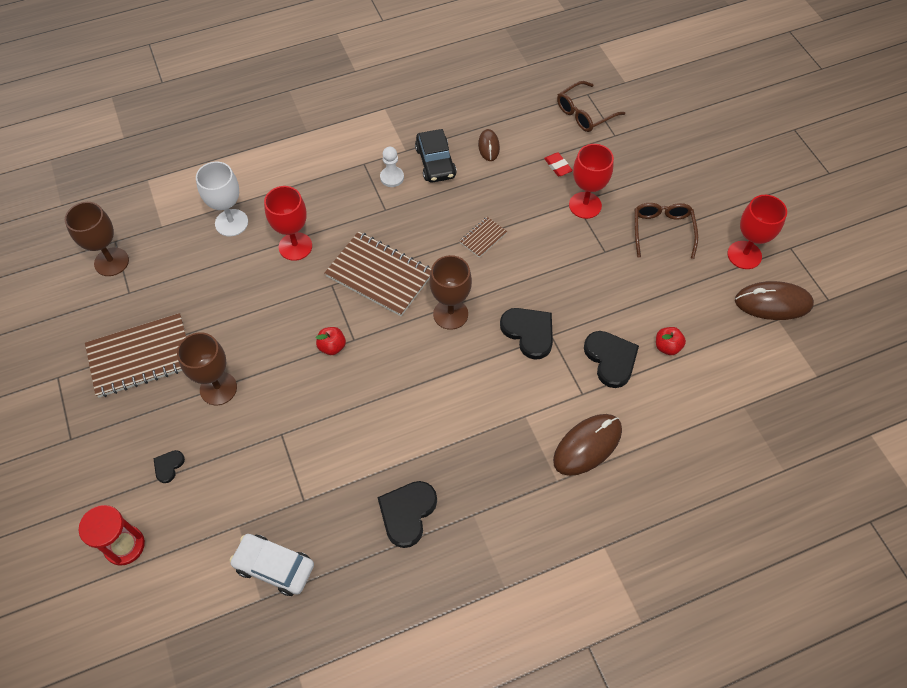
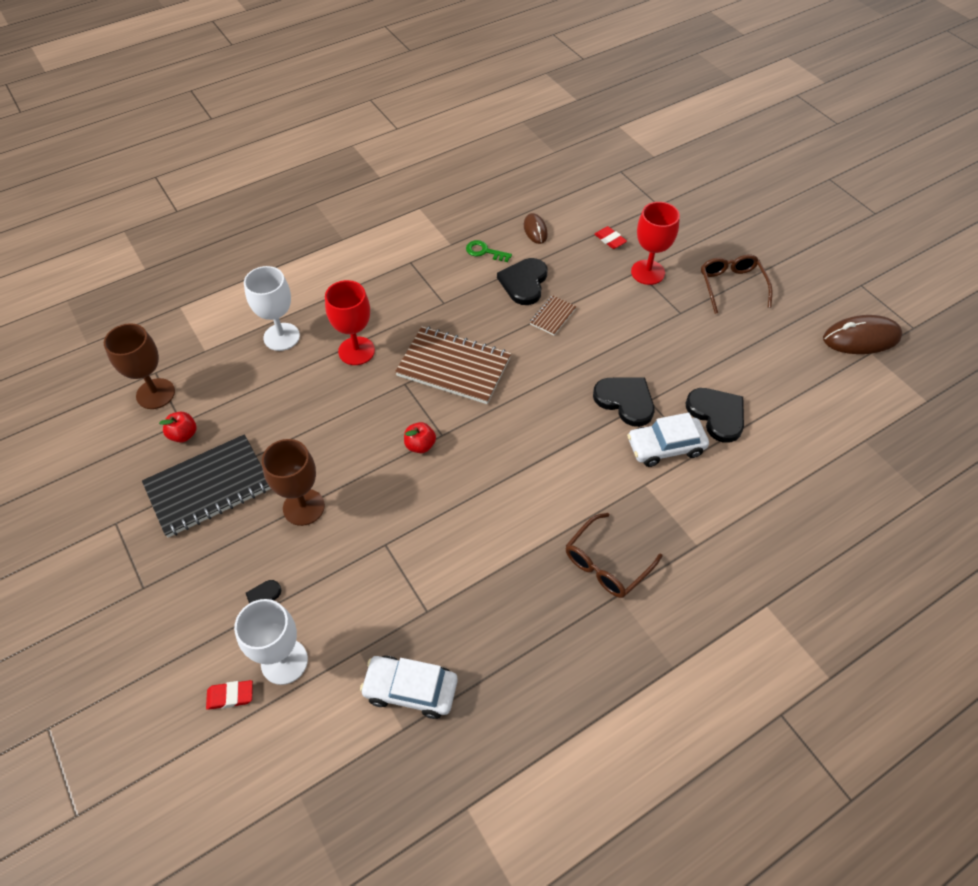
camera: 10 degrees left, 5 degrees down
(124, 546) = (230, 696): red hourglass -> red eraser
(141, 357) = (208, 487): brown notebook -> black notebook
(174, 524) = (284, 661): none -> white goblet
(392, 177) = (443, 271): white pawn -> none
(407, 513) = (545, 605): black heart -> black heart (524, 283)
(435, 162) = (485, 251): black car -> green key
(450, 314) = (539, 394): brown goblet -> none
(554, 383) = (665, 447): none -> white car
(584, 114) = (622, 189): brown glasses -> brown glasses (605, 564)
(587, 445) = (718, 504): brown mouse -> none
(667, 347) = (770, 394): red apple -> red apple (183, 435)
(744, 255) = (819, 297): red goblet -> none

